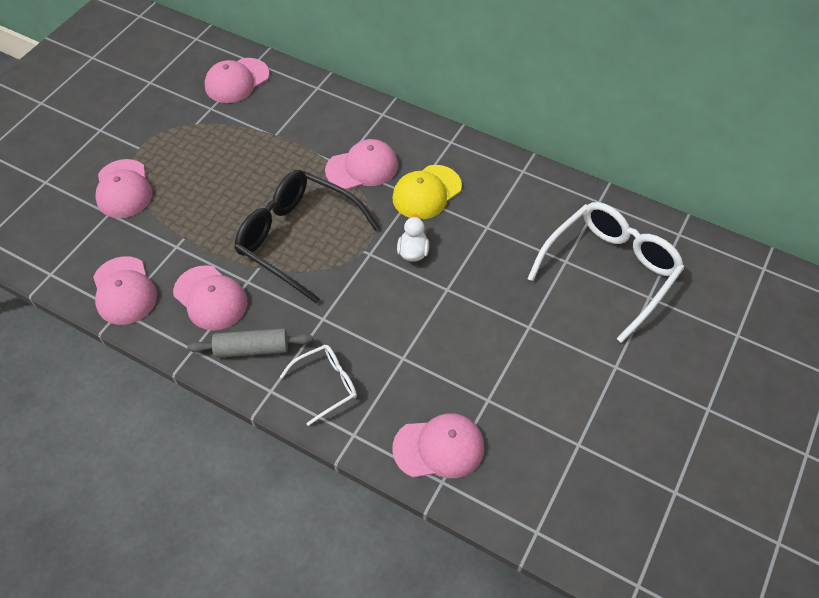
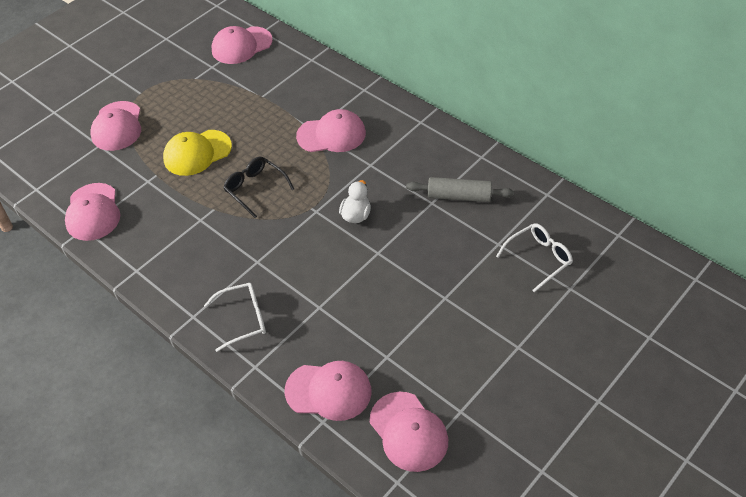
camera: 15 degrees right, 5 degrees down
(210, 298) = (164, 229): pink cap -> pink cap (408, 431)
(252, 349) = (187, 278): grey rolling pin -> grey rolling pin (459, 196)
(297, 238) = (255, 188): black glasses -> black glasses, size x0.52
(426, 192) = (384, 164): yellow cap -> yellow cap (197, 153)
(610, 270) = (539, 258): white glasses -> white glasses, size x0.52

